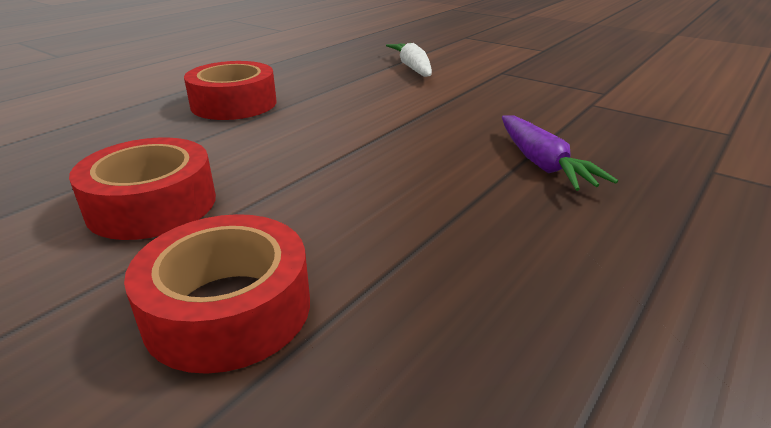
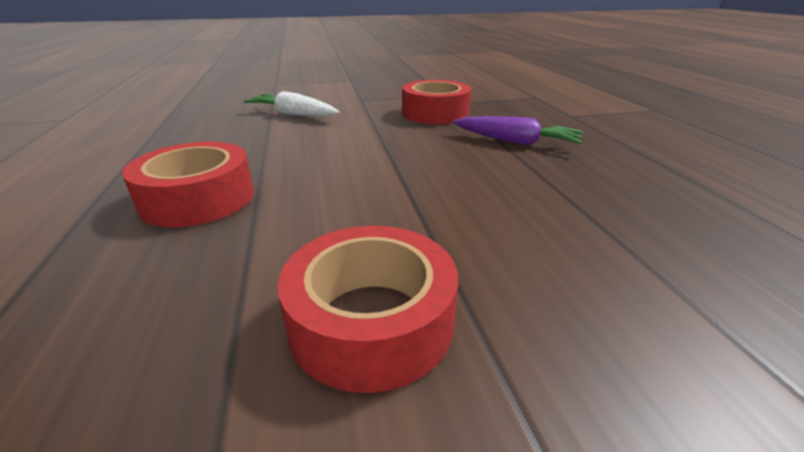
camera: 50 degrees left, 0 degrees up
(228, 309) = (632, 331): red tape -> red tape (435, 113)

